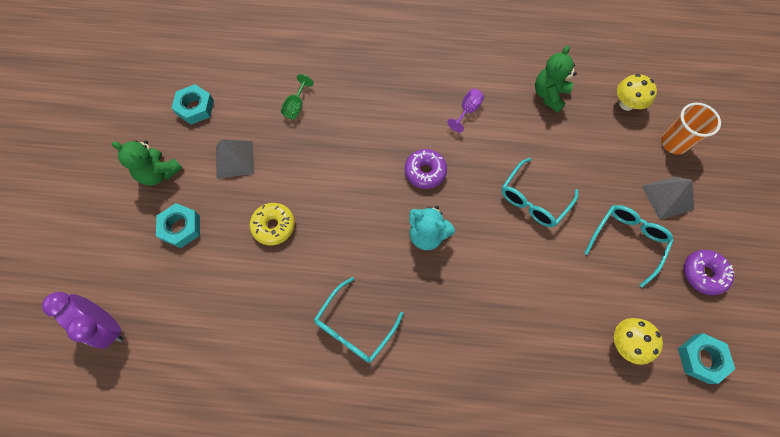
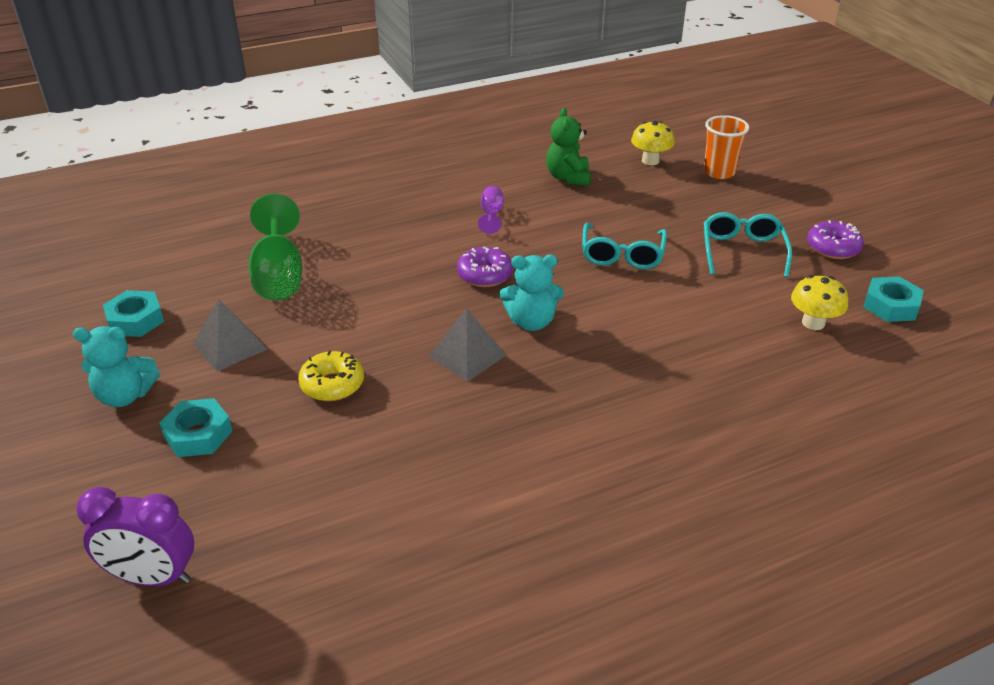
camera: 30 degrees left, 30 degrees down
(159, 173) = (125, 396): green teddy bear -> turquoise teddy bear
(296, 106) = (279, 275): green goblet -> green goblet, size x2.02
(354, 327) = (512, 431): turquoise glasses -> none
(667, 197) = (750, 209): grey pyramid -> grey pyramid (467, 355)

